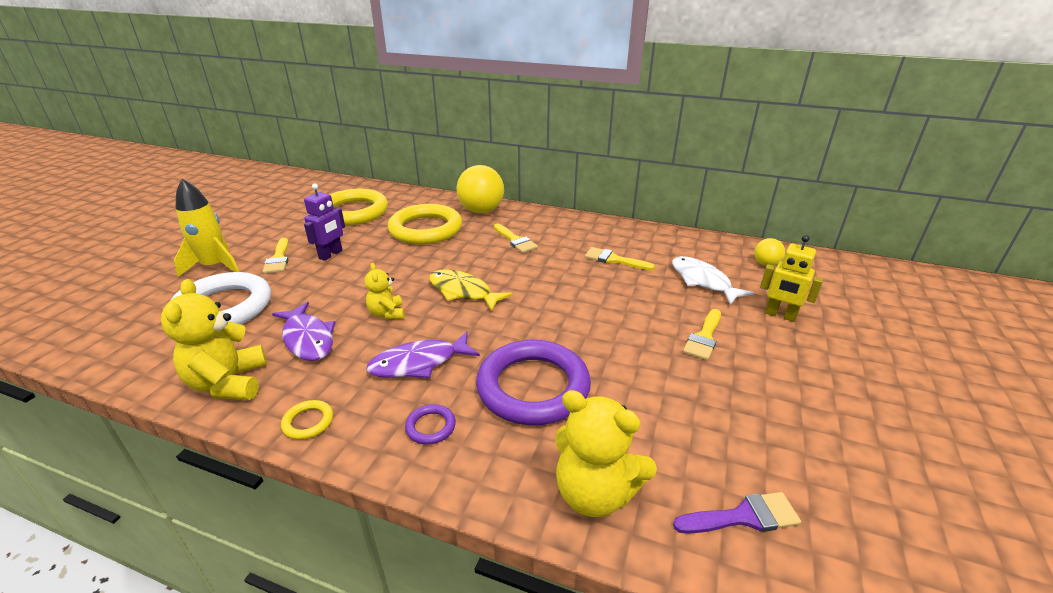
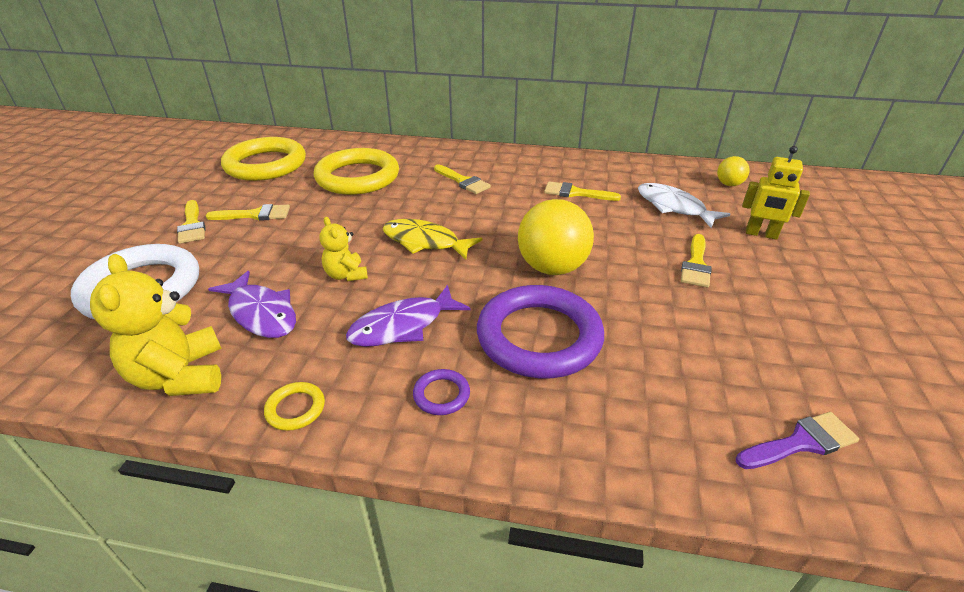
camera: 10 degrees left, 5 degrees up
(215, 266) = (114, 241): yellow rocket -> none
(331, 254) = (255, 215): purple robot -> yellow brush
(481, 211) = (414, 153): yellow ball -> yellow ball (552, 268)
(595, 492) = (645, 440): yellow teddy bear -> none

